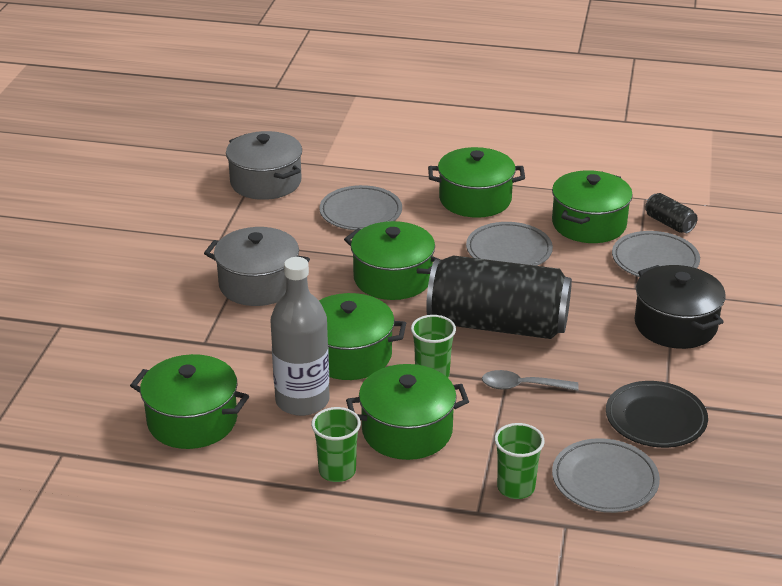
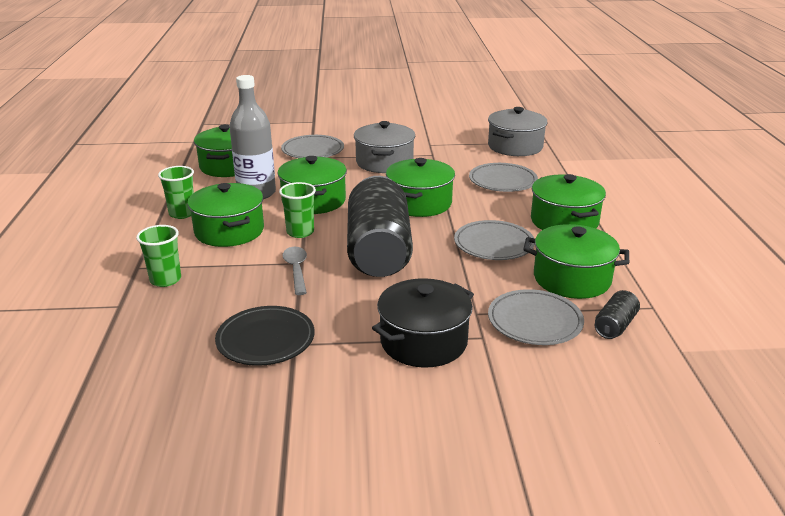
camera: 75 degrees right, 5 degrees down
(605, 480) = (176, 319): grey plate -> grey plate (313, 150)

